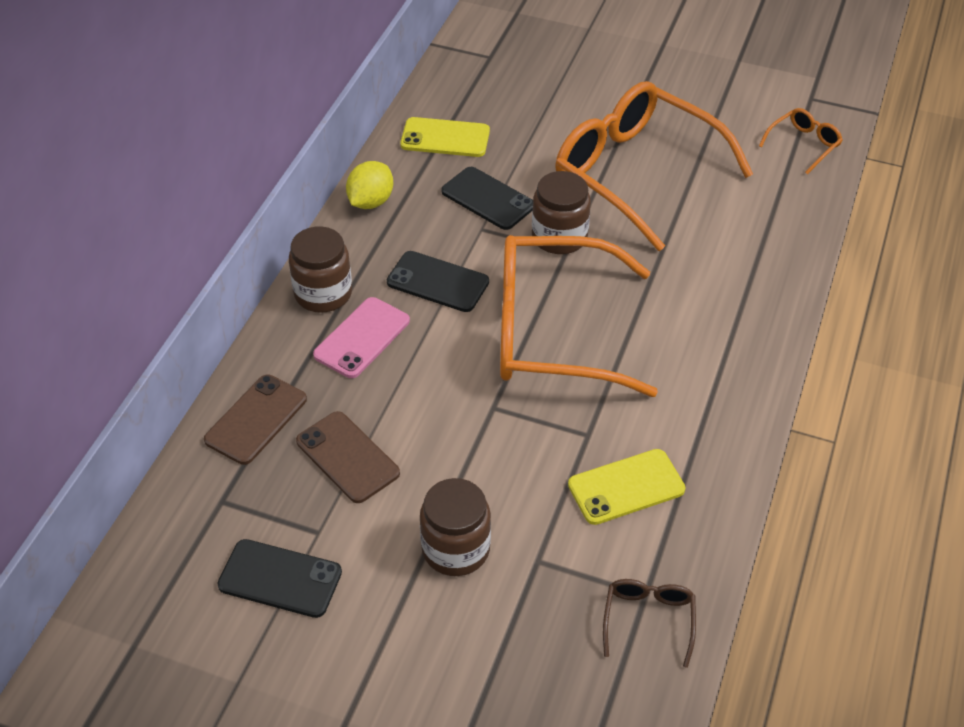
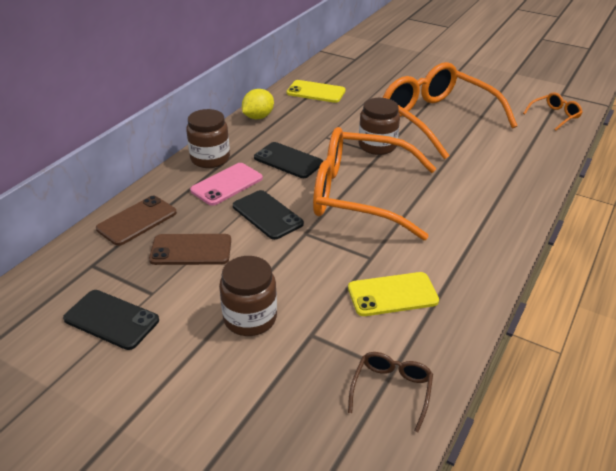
camera: 10 degrees right, 10 degrees down
(347, 457) = (191, 250): brown phone -> brown phone turned 60 degrees counterclockwise
(488, 199) = (334, 122): black phone -> black phone (267, 215)

